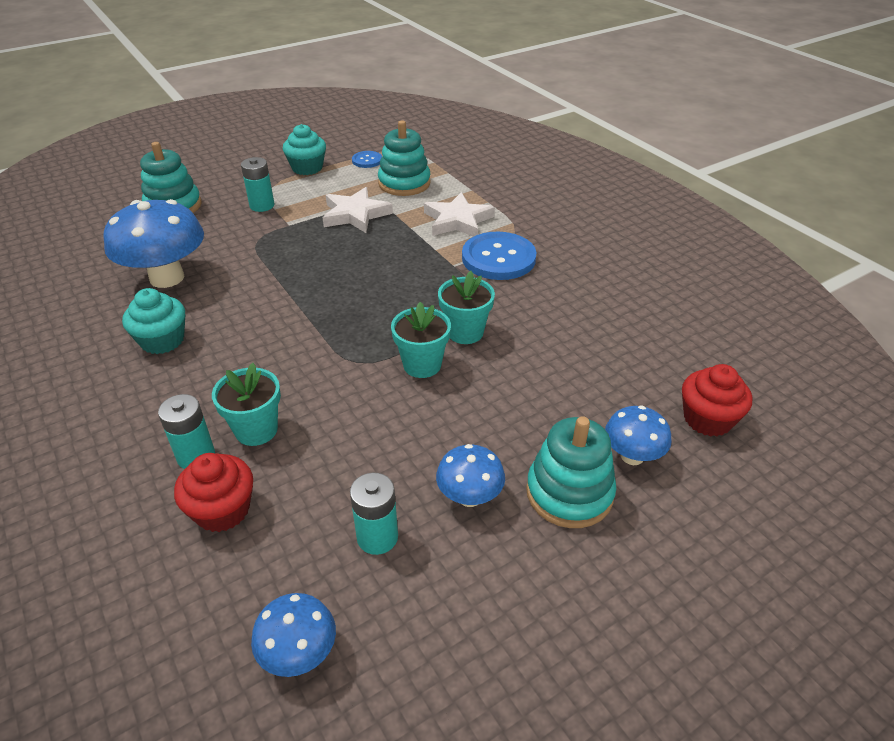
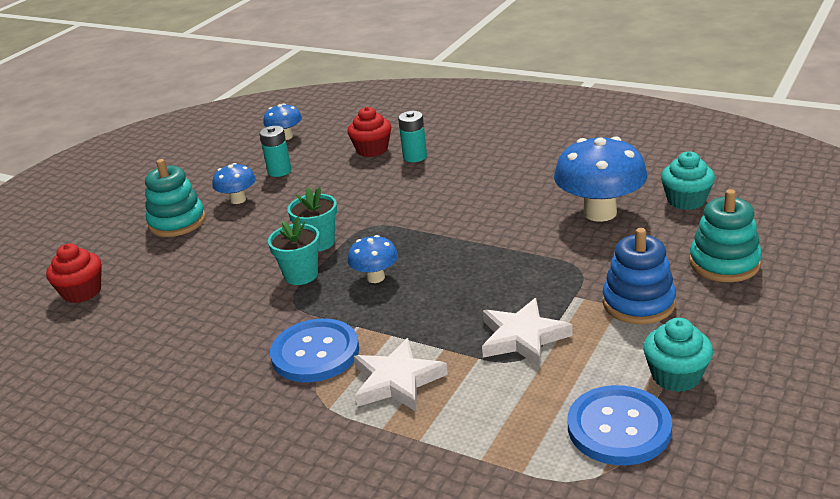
camera: 155 degrees right, 10 degrees down
(162, 340) = (526, 184): turquoise cupcake -> turquoise cupcake (686, 200)
(256, 430) = (395, 176): turquoise flower pot -> none
(262, 205) = (638, 303): turquoise battery -> blue stacking toy
(367, 160) = (619, 428): blue button -> blue button, size x1.99
(404, 183) = (519, 409): turquoise stacking toy -> none
(632, 456) = (139, 252): blue mushroom -> blue mushroom (375, 277)

